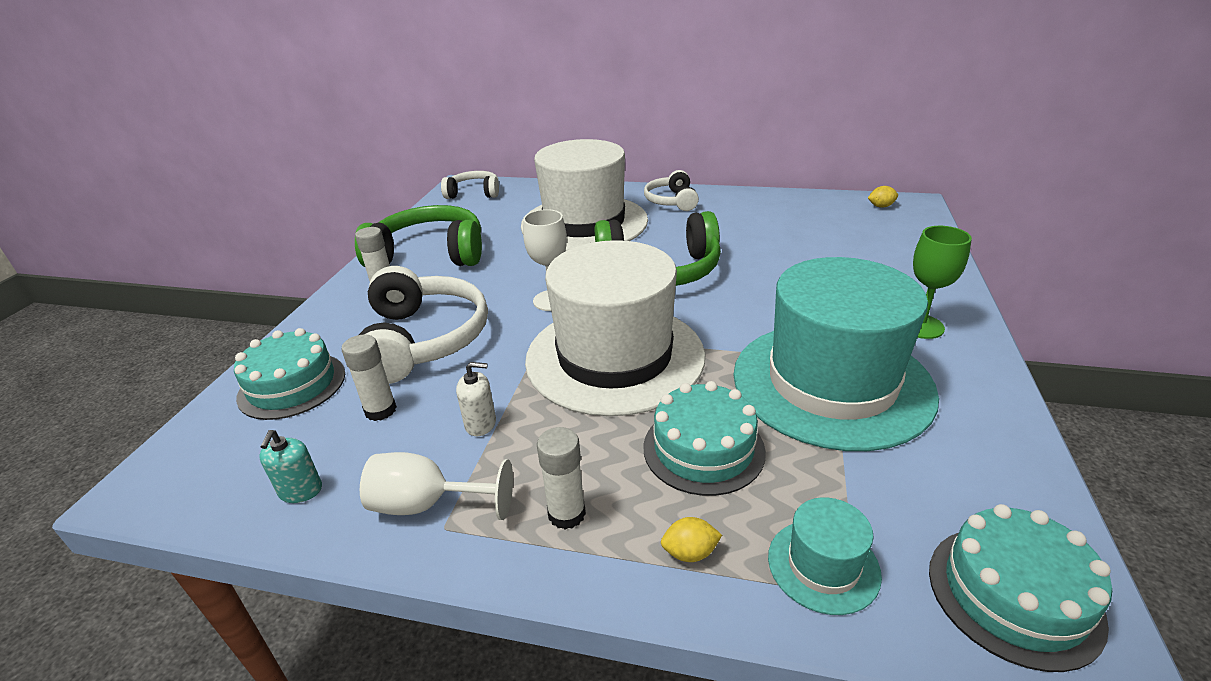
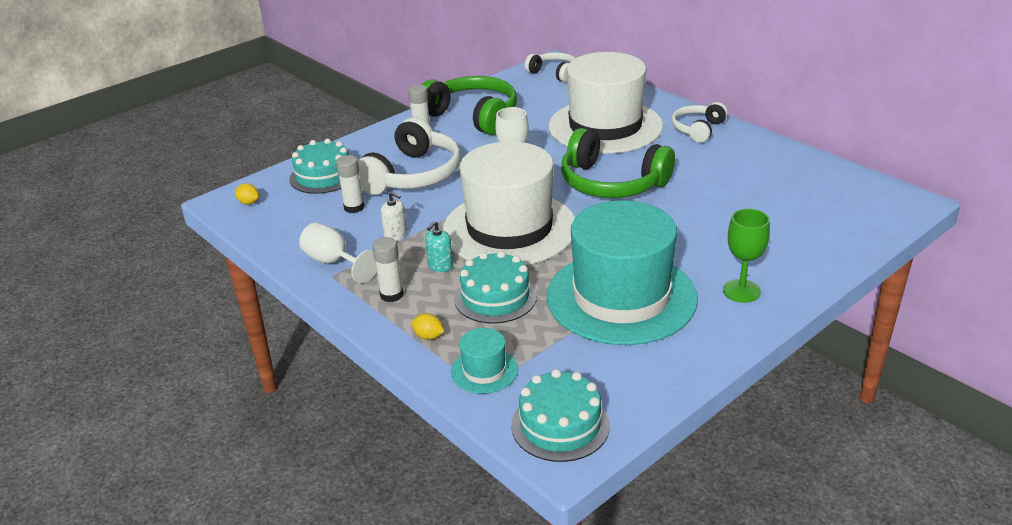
camera: 35 degrees right, 0 degrees up
(300, 491) = (286, 232): turquoise soap dispenser -> turquoise soap dispenser (440, 266)
(881, 206) = (875, 194): yellow lemon -> yellow lemon (249, 203)

